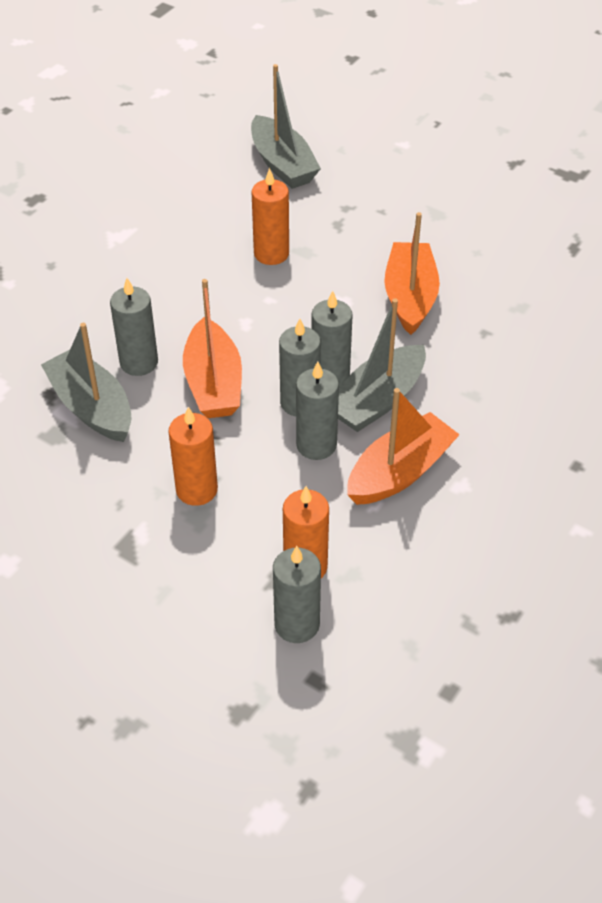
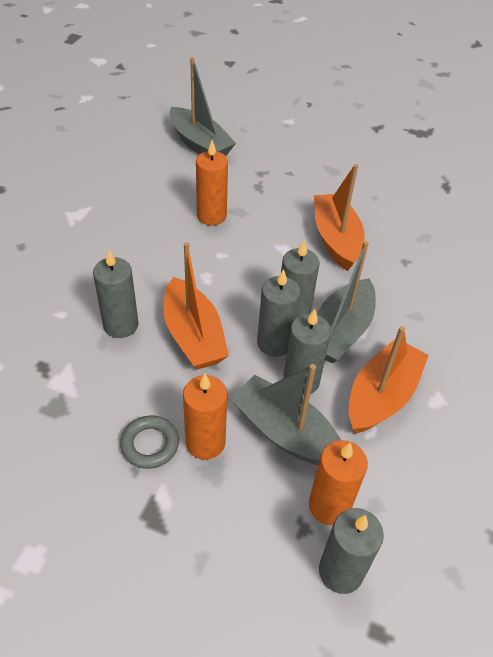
camera: 15 degrees left, 0 degrees up
(92, 407) = (86, 374): grey boat -> grey boat (285, 433)
(140, 483) = (150, 444): none -> grey ring

